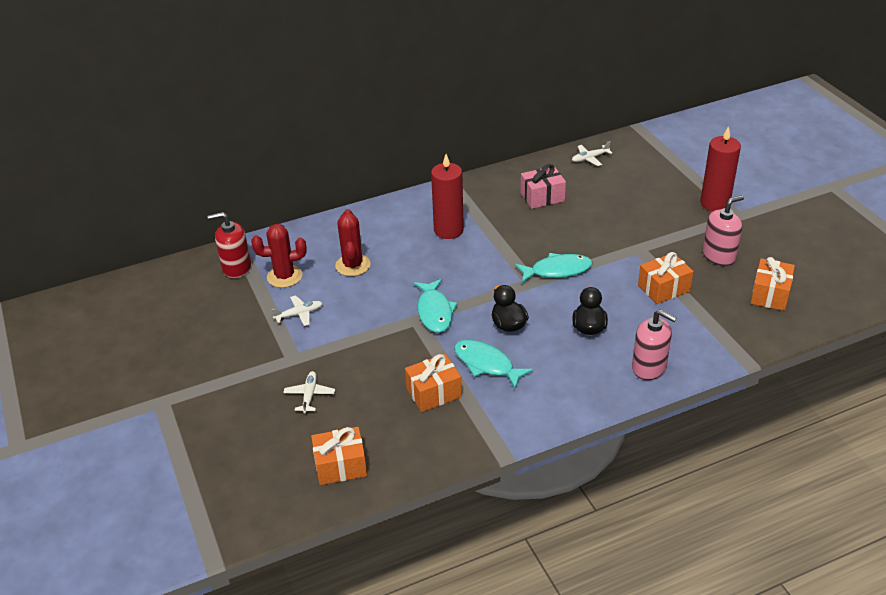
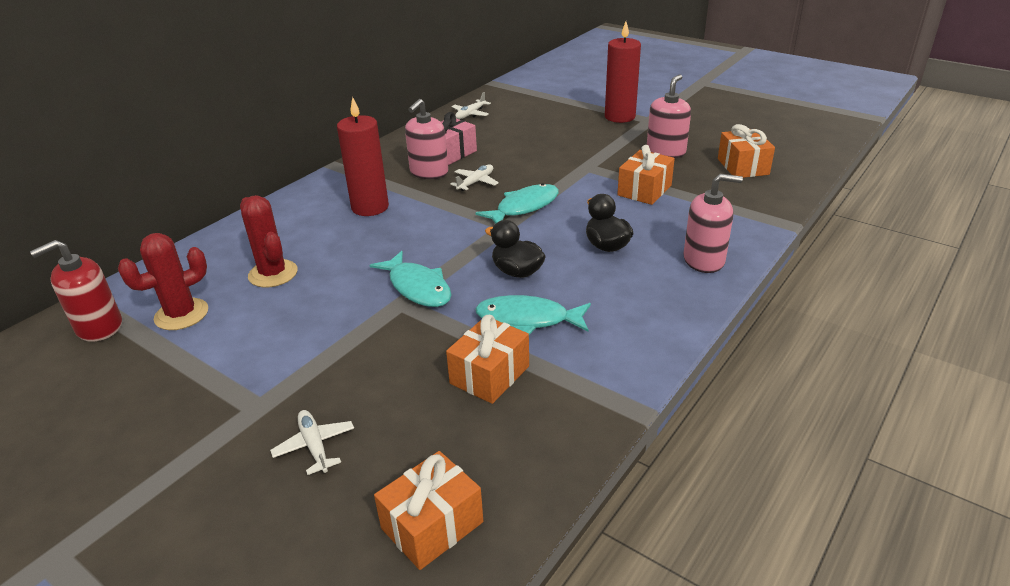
camera: 30 degrees left, 5 degrees down
(299, 314) = (232, 350): white plane -> white plane (475, 182)
(512, 211) = (429, 172): none -> pink soap dispenser

